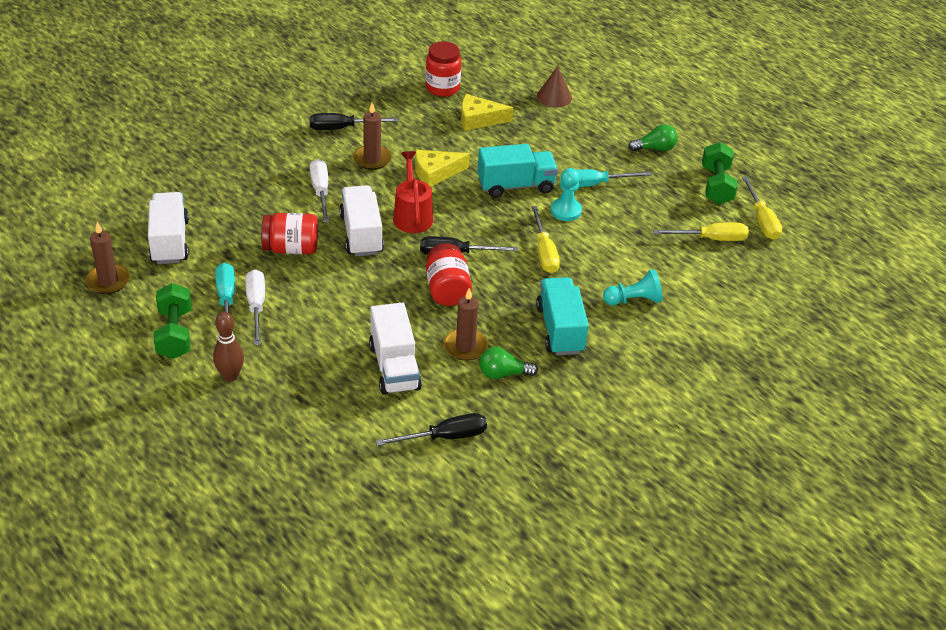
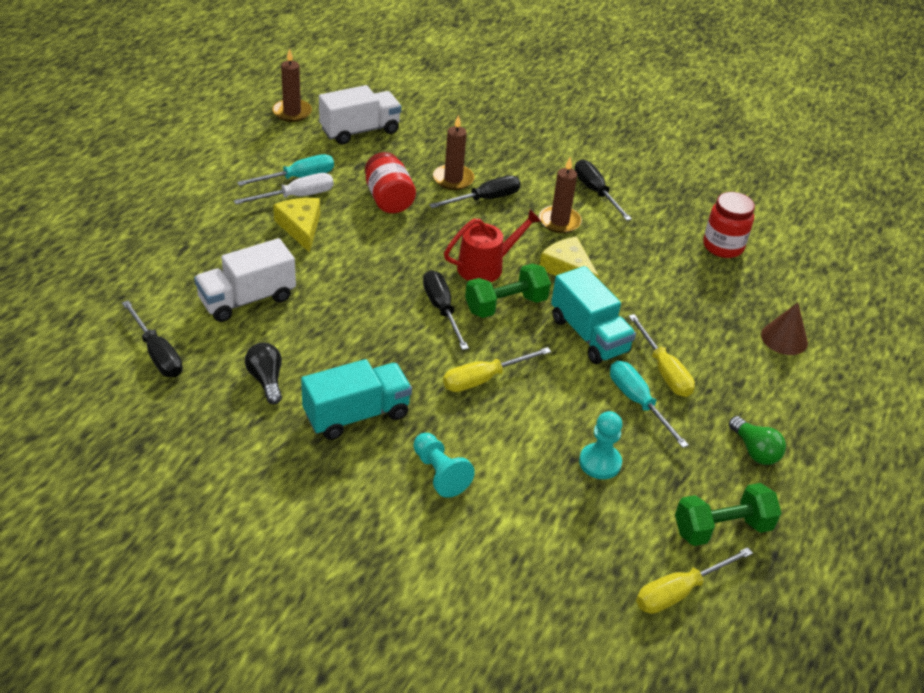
camera: 70 degrees right, 0 degrees up
(175, 334) = (241, 160): green dumbbell -> green dumbbell (506, 305)
(230, 376) = (198, 202): brown bowling pin -> none
(321, 191) = (485, 199): white screwdriver -> black screwdriver
(361, 234) = (435, 238): white truck -> none
(447, 289) = (380, 314): red jar -> none
(465, 346) = (297, 344): brown candle -> brown candle (453, 179)
(478, 119) = (688, 284): yellow cheese -> yellow cheese (301, 227)
(503, 373) = (266, 380): green light bulb -> black light bulb
(566, 211) = (570, 385): turquoise pawn -> turquoise pawn (600, 462)
(711, 239) = (603, 537): yellow screwdriver -> yellow screwdriver (664, 371)

